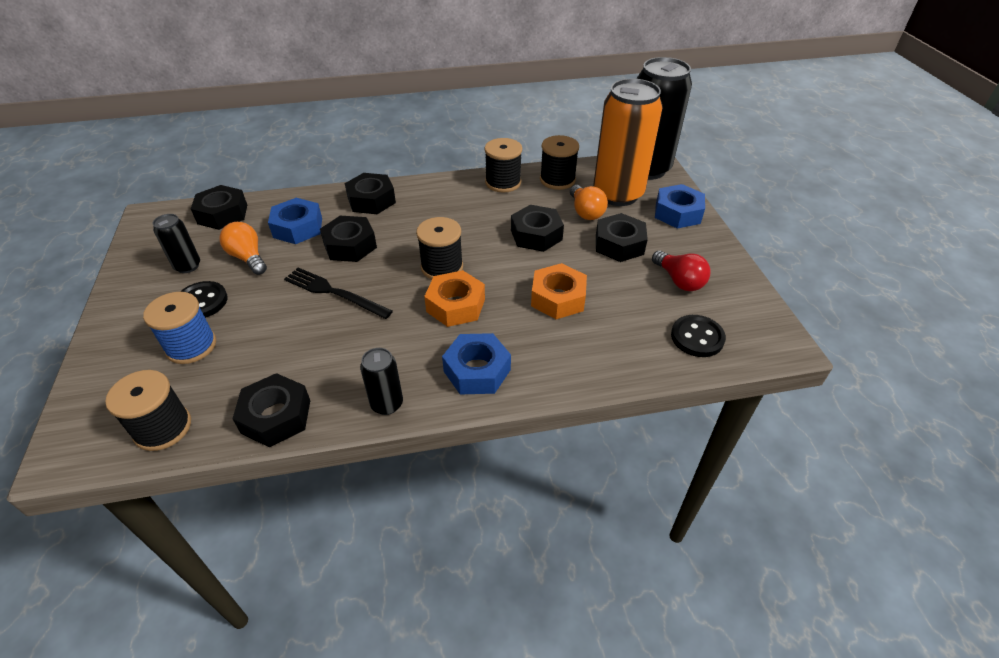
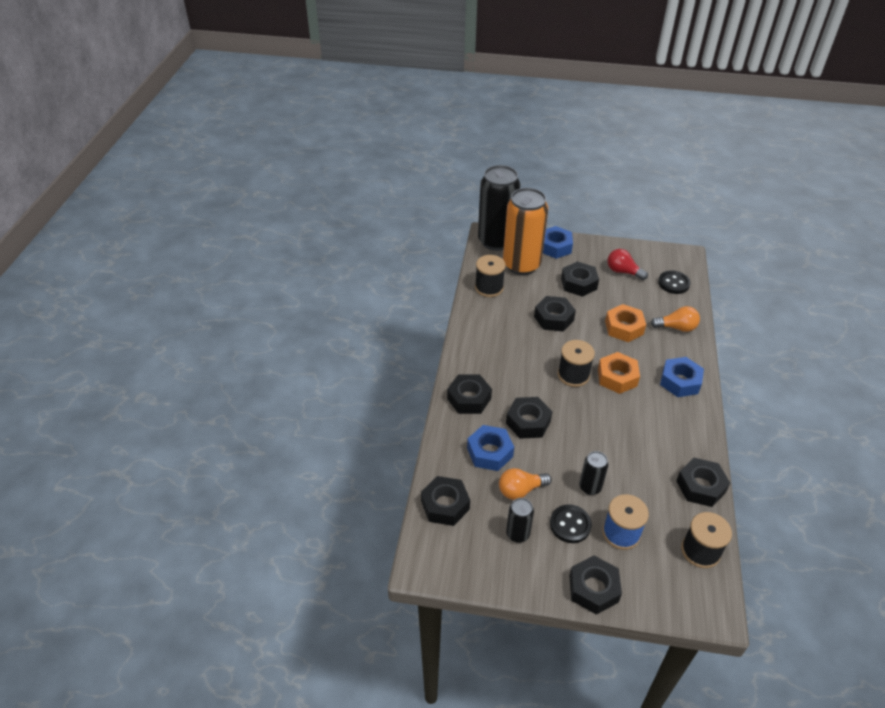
camera: 70 degrees left, 0 degrees up
(111, 334) = (593, 588): none -> black nut
(334, 293) = (584, 440): black fork -> none
(387, 404) = (700, 429): black can -> black can (590, 487)
(503, 182) = (479, 317): black spool -> none
(585, 212) = (536, 287): orange light bulb -> orange light bulb (676, 327)
(679, 280) = (623, 272): red light bulb -> red light bulb turned 135 degrees counterclockwise

